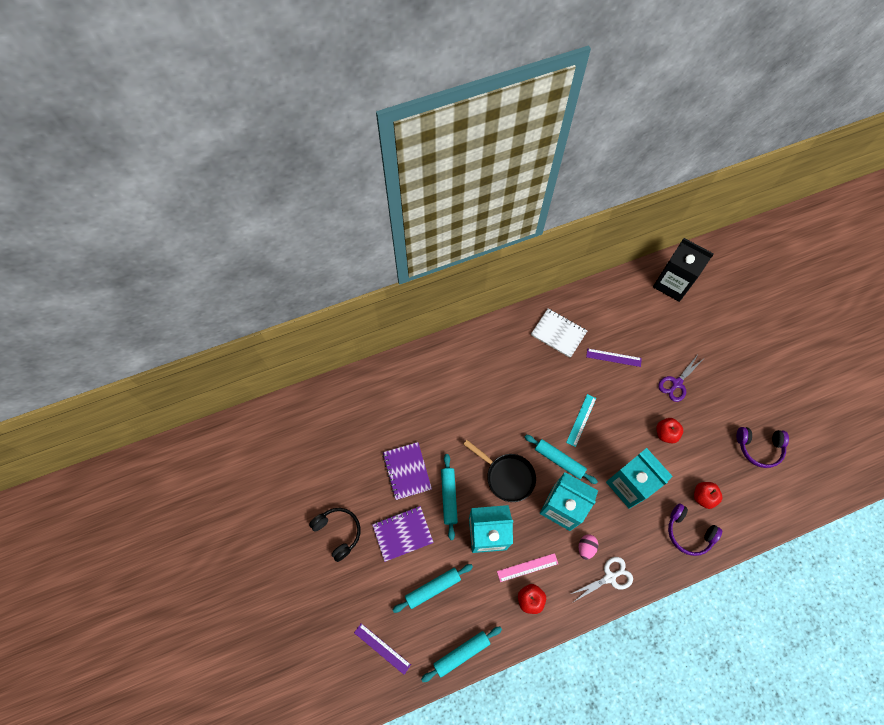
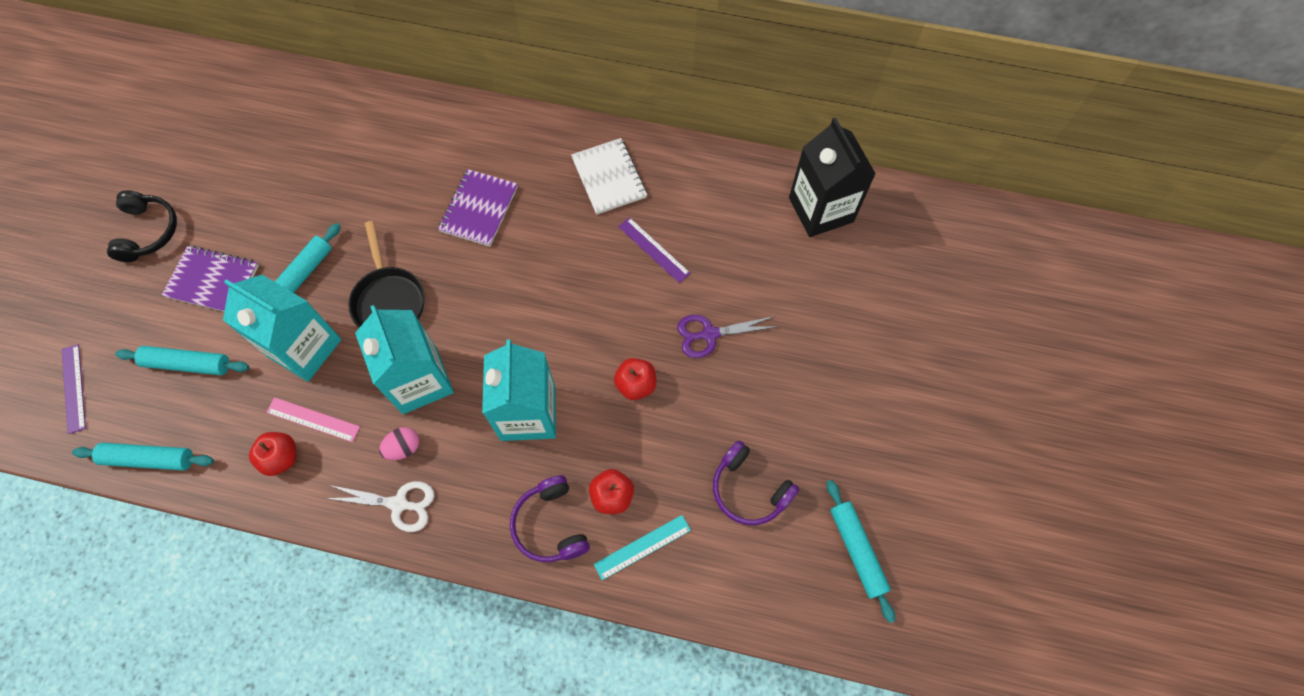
camera: 35 degrees right, 0 degrees up
(407, 471) = (282, 217): purple notebook -> purple notebook (479, 209)
(559, 460) = (468, 324): turquoise rolling pin -> turquoise rolling pin (857, 551)
(581, 420) = (541, 296): turquoise ruler -> turquoise ruler (642, 547)

